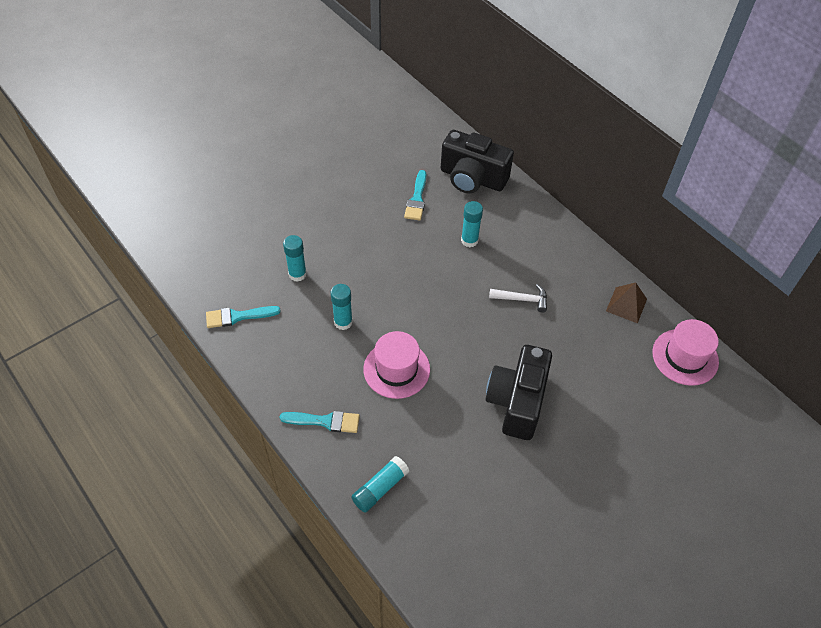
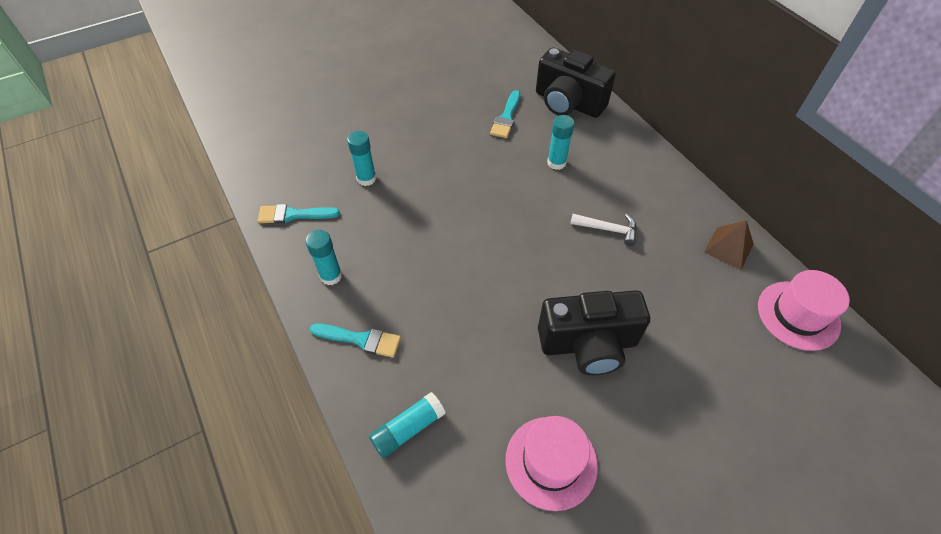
camera: 10 degrees right, 0 degrees up
(343, 322) = (404, 232): turquoise glue stick -> turquoise glue stick (331, 276)
(396, 369) = (453, 290): pink hat -> pink hat (551, 462)
(517, 402) = (588, 344): black camera -> black camera turned 120 degrees counterclockwise

